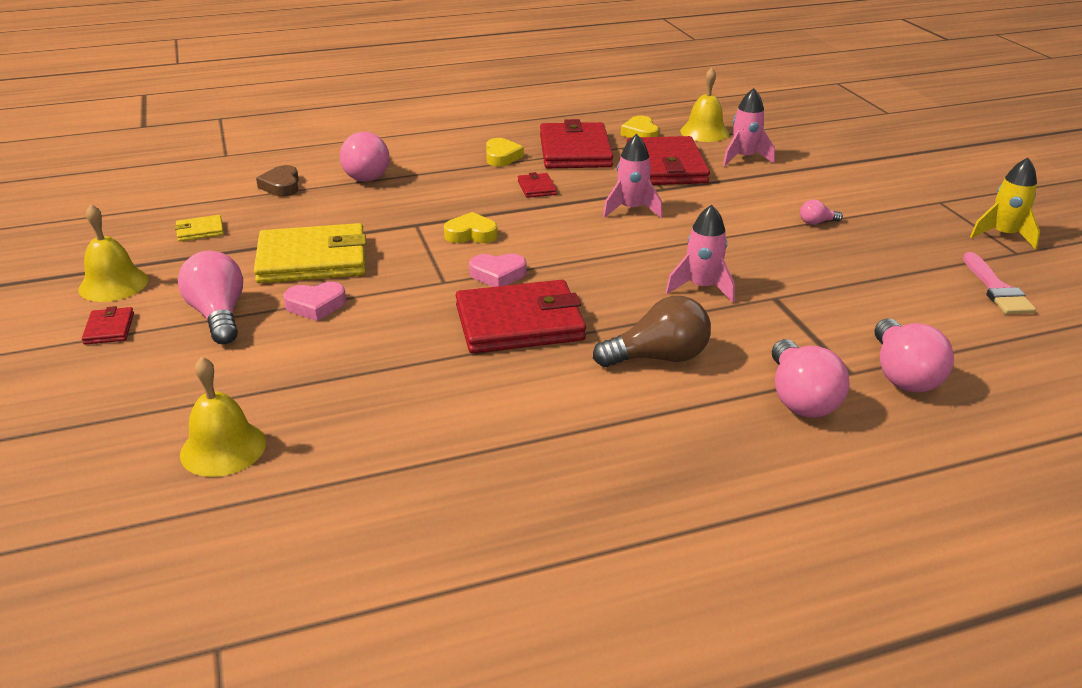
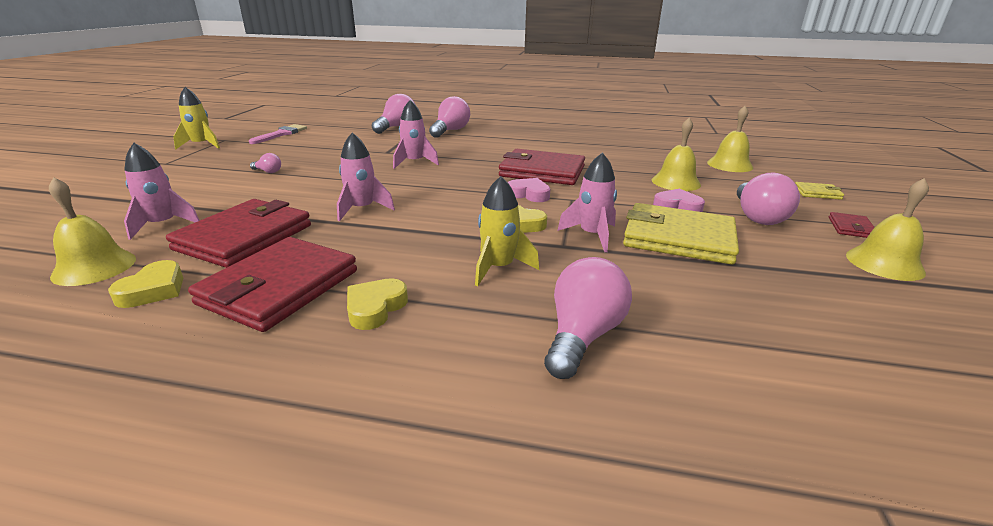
camera: 150 degrees left, 5 degrees down
(200, 231) = (823, 303): yellow wallet -> yellow wallet (817, 193)
(281, 186) = (724, 352): brown heart -> none
(320, 358) = (676, 182): none -> yellow bell
(396, 241) = (592, 235): none -> pink rocket
(452, 195) = (499, 268): none -> yellow rocket
(536, 188) = (403, 251): red wallet -> none
(658, 357) = (487, 148): brown light bulb -> none

